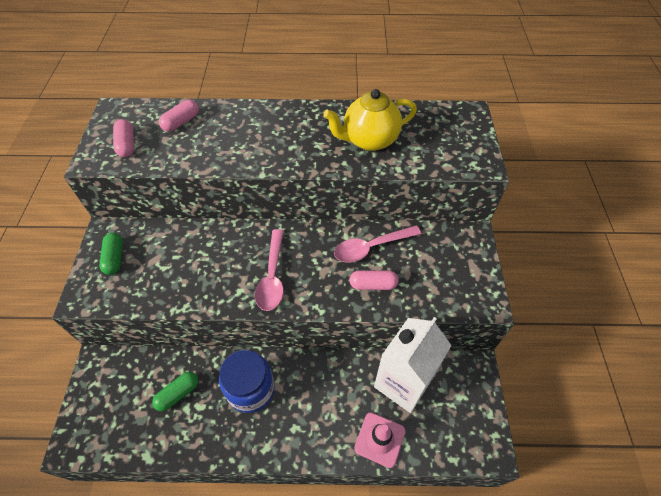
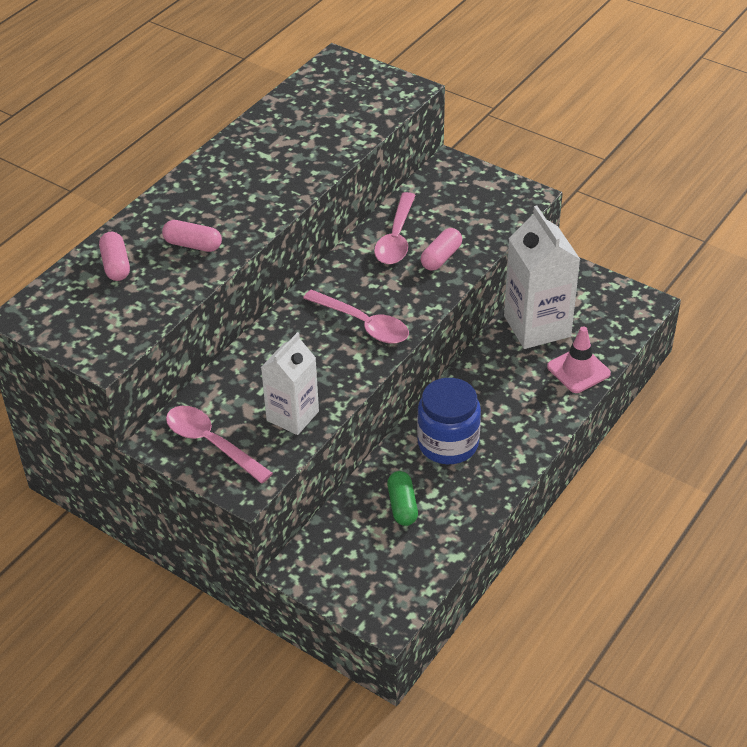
camera: 55 degrees left, 10 degrees down
(114, 258) = (211, 443): green capsule -> pink spoon
(126, 144) = (106, 321): pink capsule -> pink capsule (193, 245)
(161, 286) = (292, 416): none -> white carton
(369, 140) = (301, 142): yellow teapot -> none

